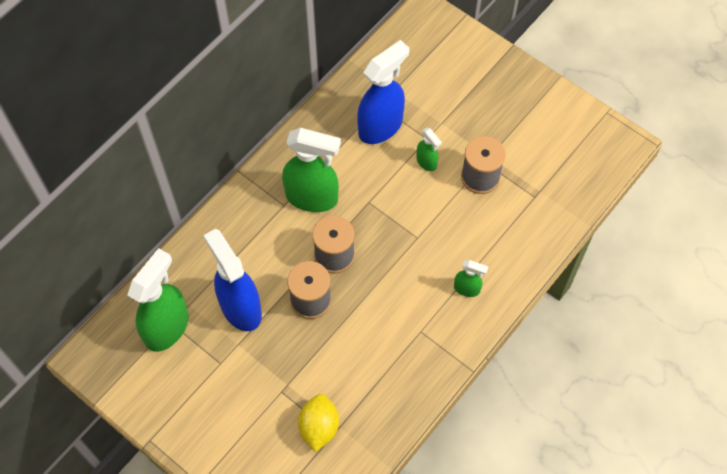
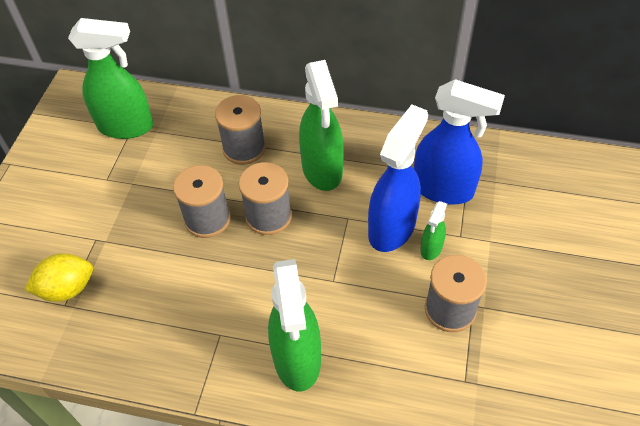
camera: 65 degrees right, 10 degrees down
(240, 307) = (171, 168): blue spray bottle -> blue spray bottle (392, 228)
(253, 244) = (244, 148): none -> grey spool
(467, 289) = (297, 359): green spray bottle -> green spray bottle, size x2.07

